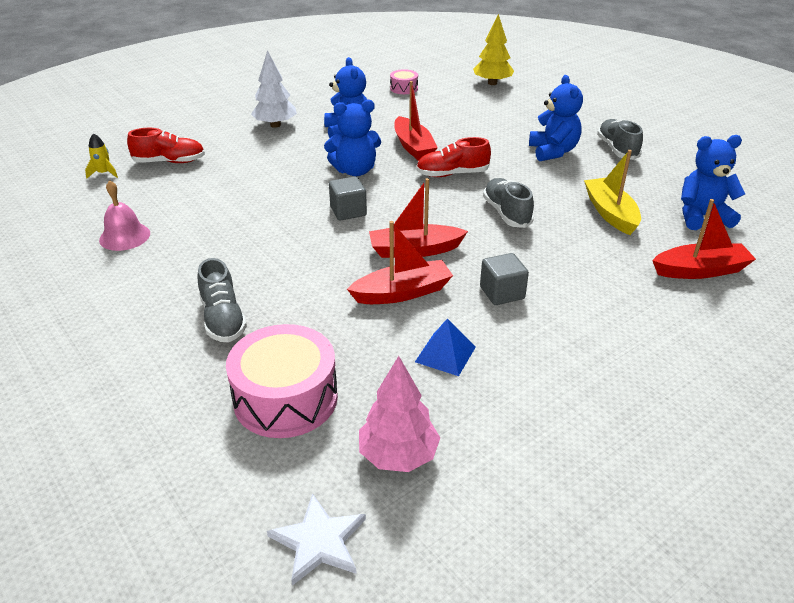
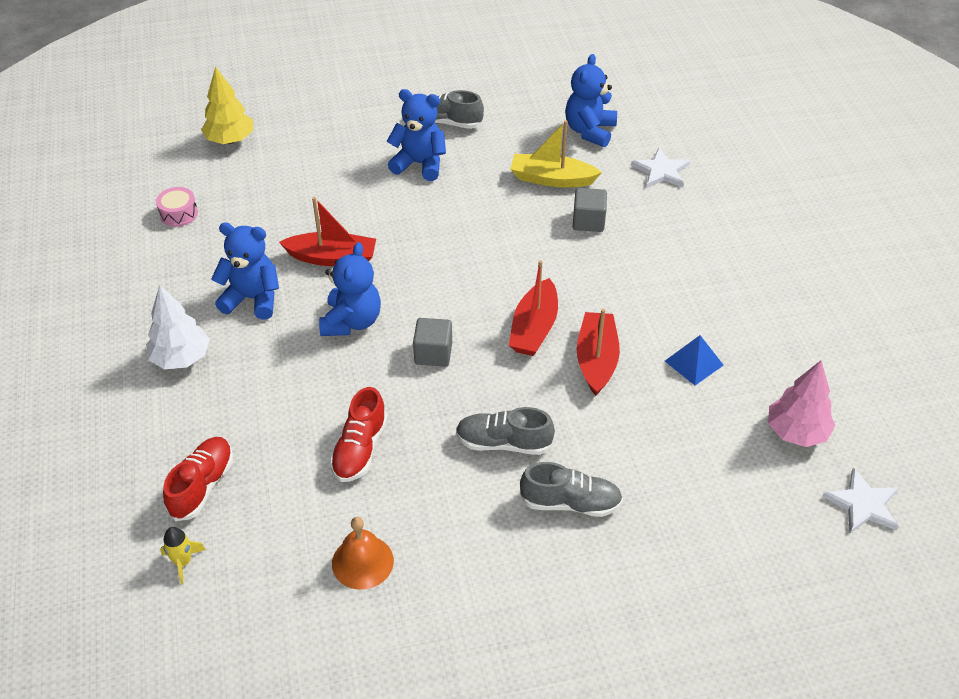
camera: 65 degrees left, 10 degrees up
(124, 236) = (362, 562): pink bell -> orange bell
(285, 398) = (704, 484): pink drum -> none
(452, 174) = (412, 250): red shoe -> red shoe (360, 449)
(502, 293) = (630, 296): grey cube -> grey cube (588, 221)
(506, 213) = (510, 242): grey shoe -> grey shoe (503, 443)
(700, 270) = (661, 171): red boat -> white star

